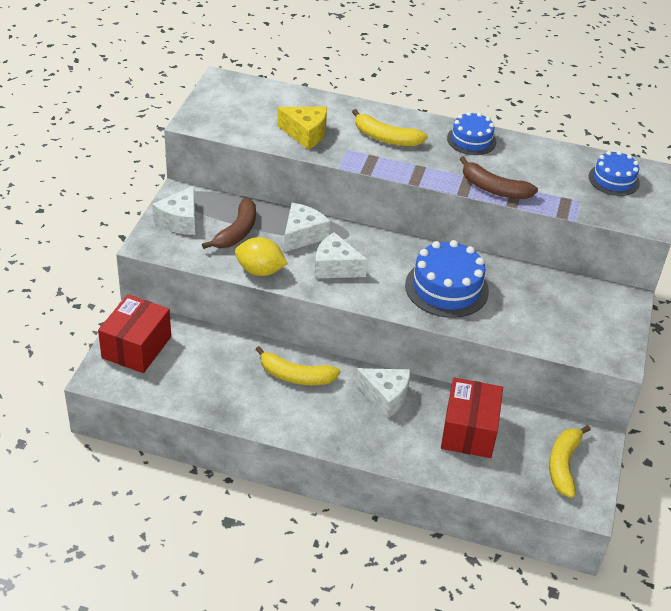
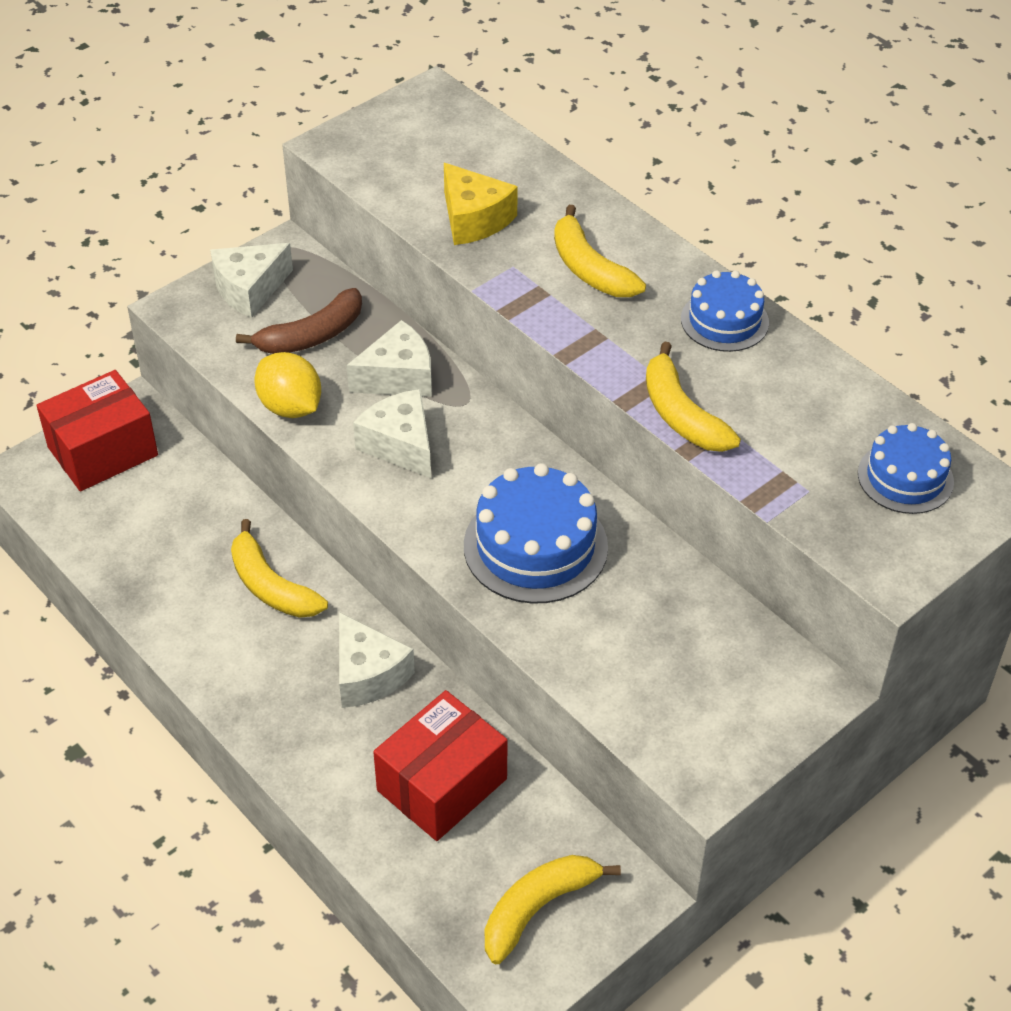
camera: 35 degrees right, 5 degrees up
(493, 189) = (681, 415): brown banana -> yellow banana

